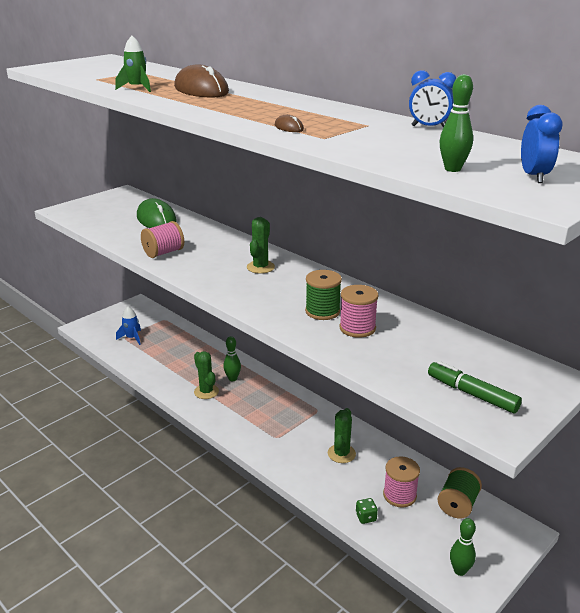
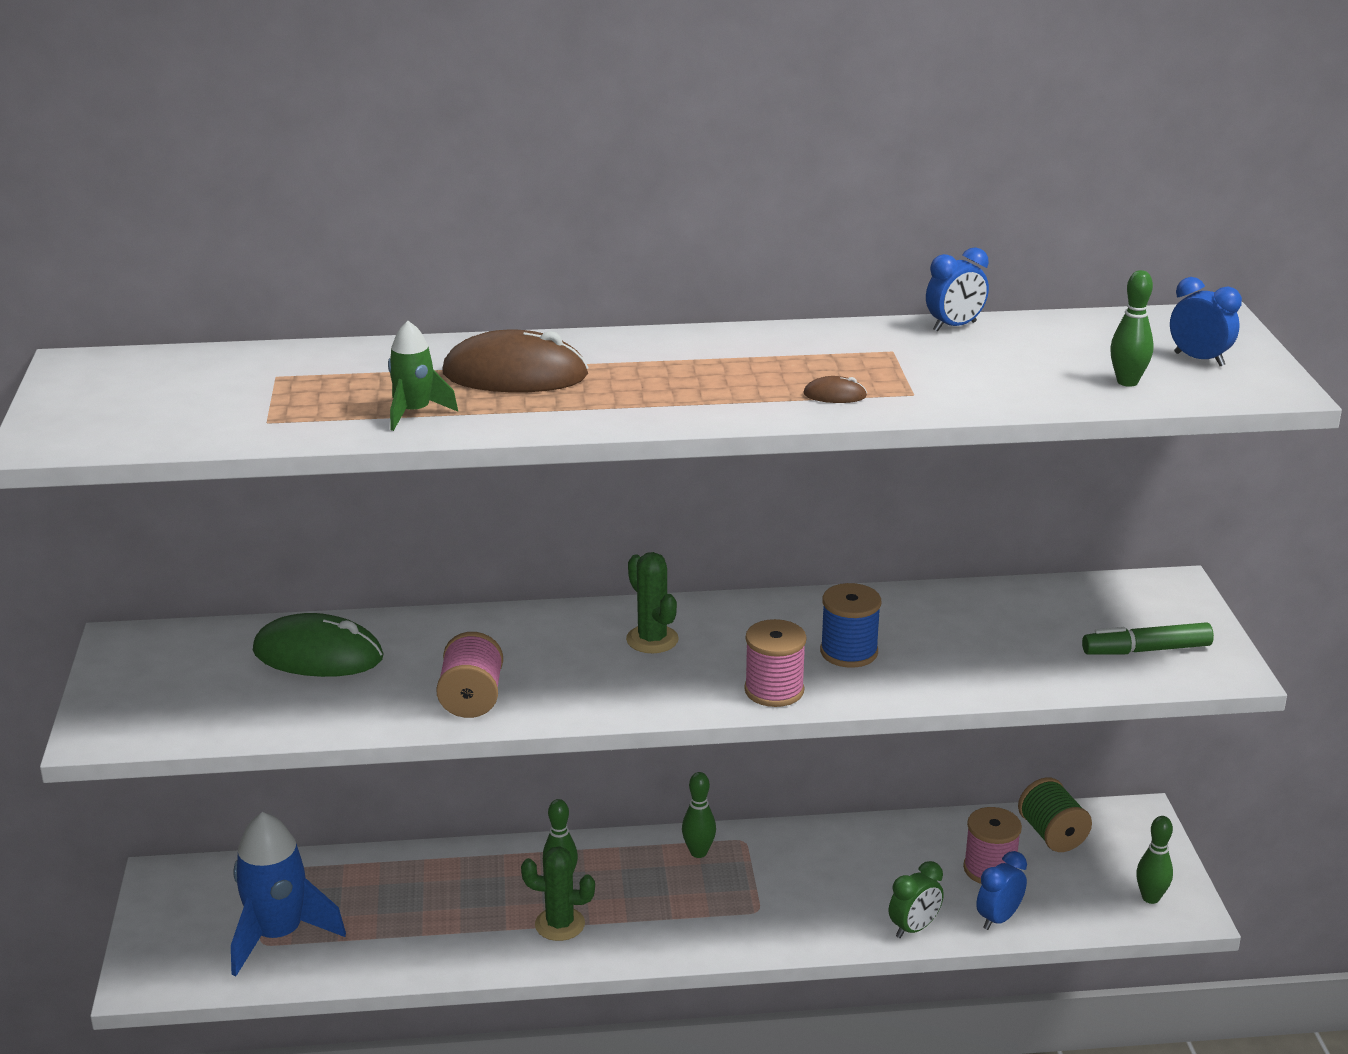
camera: 50 degrees left, 0 degrees up
(132, 338) = (278, 935): blue rocket -> blue rocket, size x1.84
(293, 402) = (698, 852): none -> green bowling pin
(322, 311) = (849, 652): green spool -> blue spool
(322, 491) = (914, 928): none -> green clock
(341, 454) = (860, 871): green cactus -> none
(357, 328) = (923, 648): pink spool -> pink spool (774, 690)
(366, 517) = (998, 919): green dice -> blue clock

